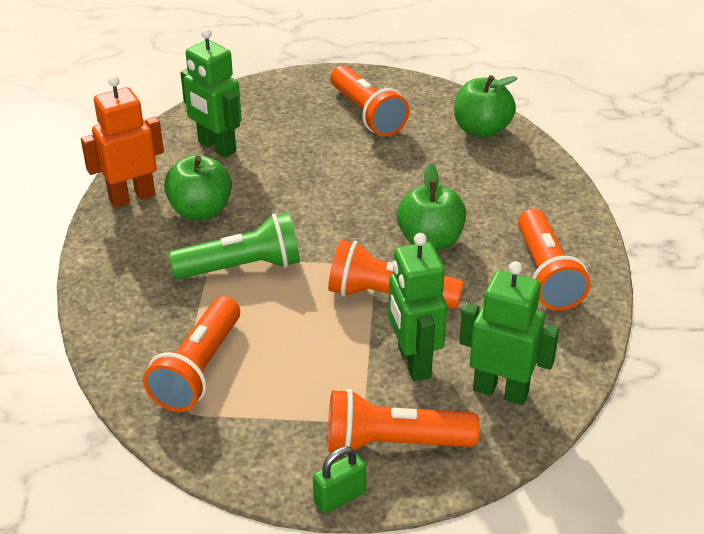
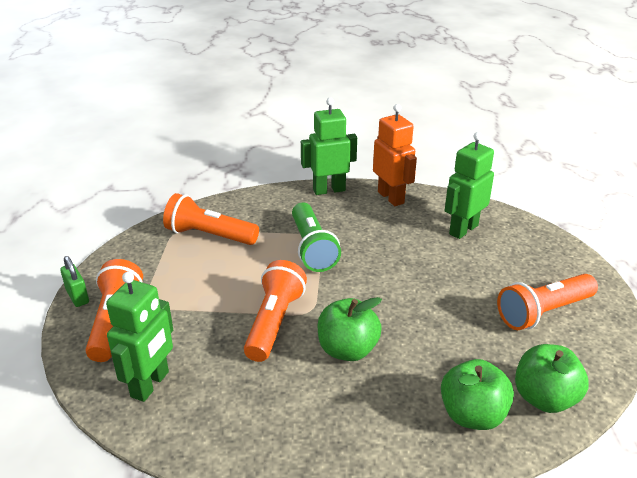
camera: 90 degrees right, 5 degrees down
(200, 211) = (378, 227): green apple -> green apple (472, 415)
(413, 362) = (195, 334): green robot -> green robot (329, 190)
(546, 274) = (297, 431): orange flashlight -> none

